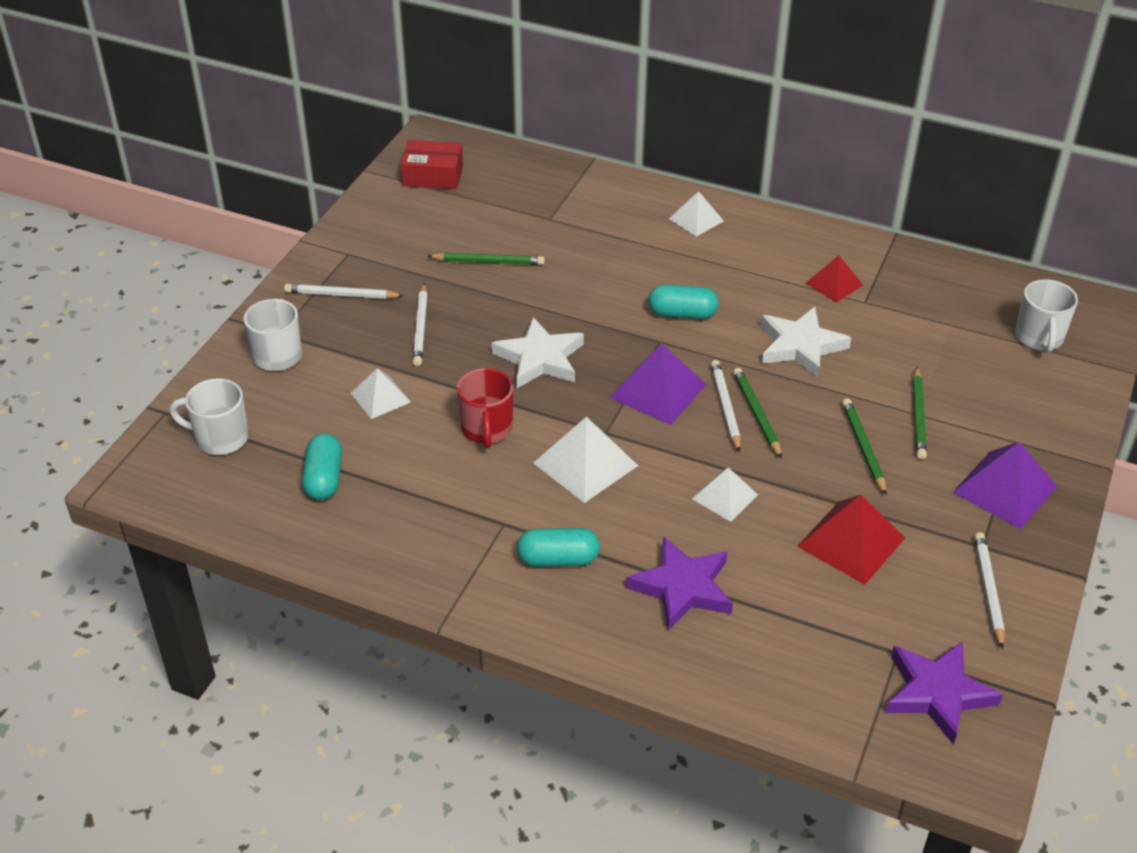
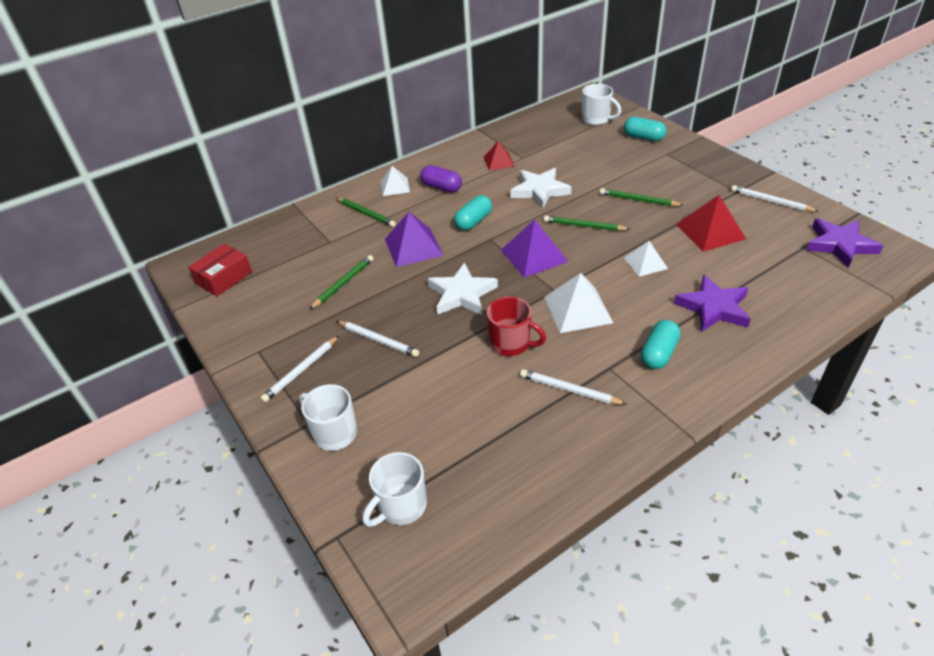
camera: 55 degrees left, 0 degrees up
(324, 478) = (497, 452): turquoise capsule -> turquoise capsule (643, 137)
(380, 397) = (433, 388): white pyramid -> none
(725, 407) = (569, 235): white pencil -> white pencil (569, 390)
(729, 258) = (441, 187): none -> purple capsule
(918, 416) = (626, 174): green pencil -> green pencil (366, 213)
(1004, 489) = (699, 169): purple pyramid -> purple pyramid (413, 247)

